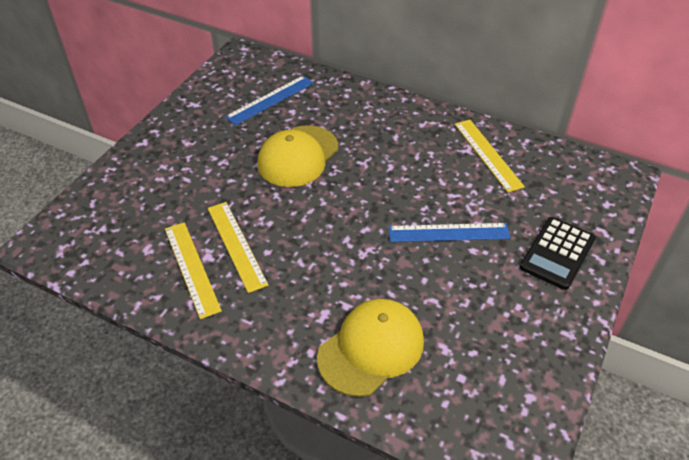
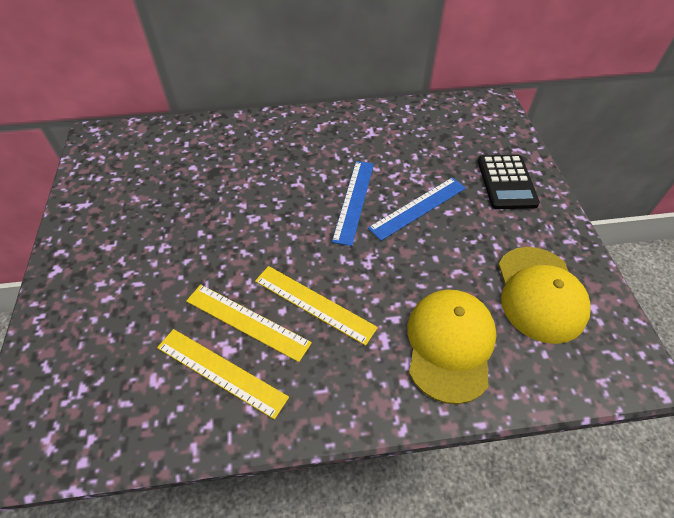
camera: 35 degrees left, 5 degrees up
(270, 100) = (162, 166): blue ruler -> blue ruler (354, 201)
(298, 156) = (234, 206): yellow cap -> yellow cap (540, 294)
(488, 154) = (390, 129): yellow ruler -> yellow ruler (314, 303)

